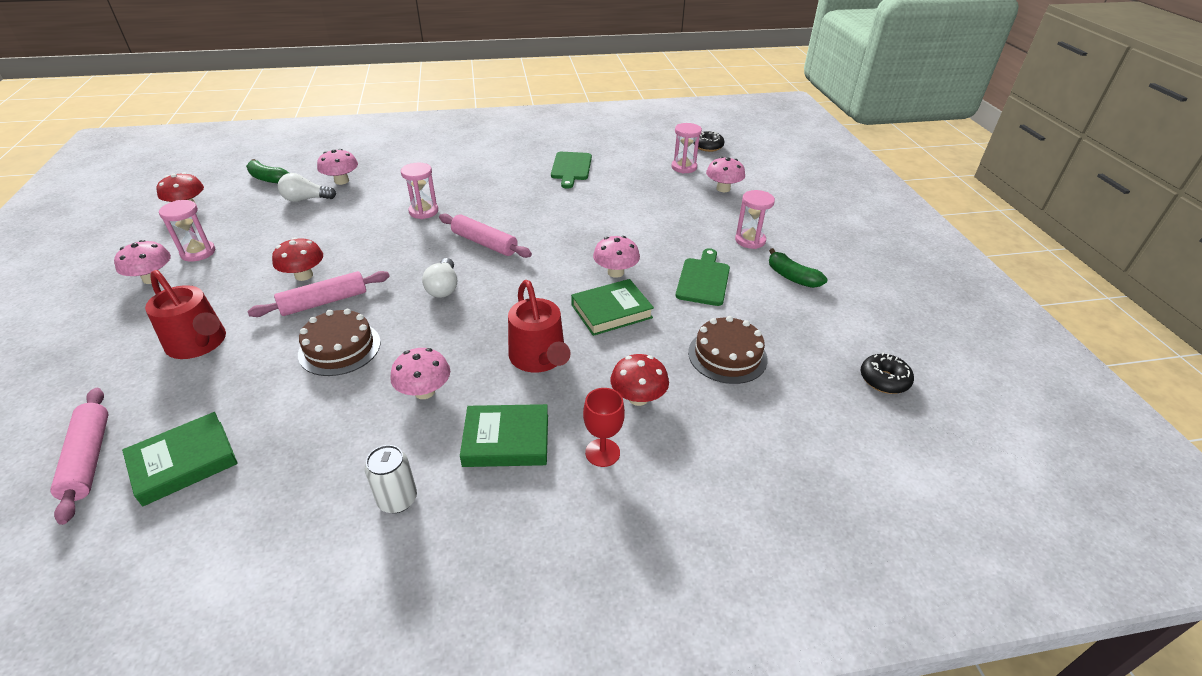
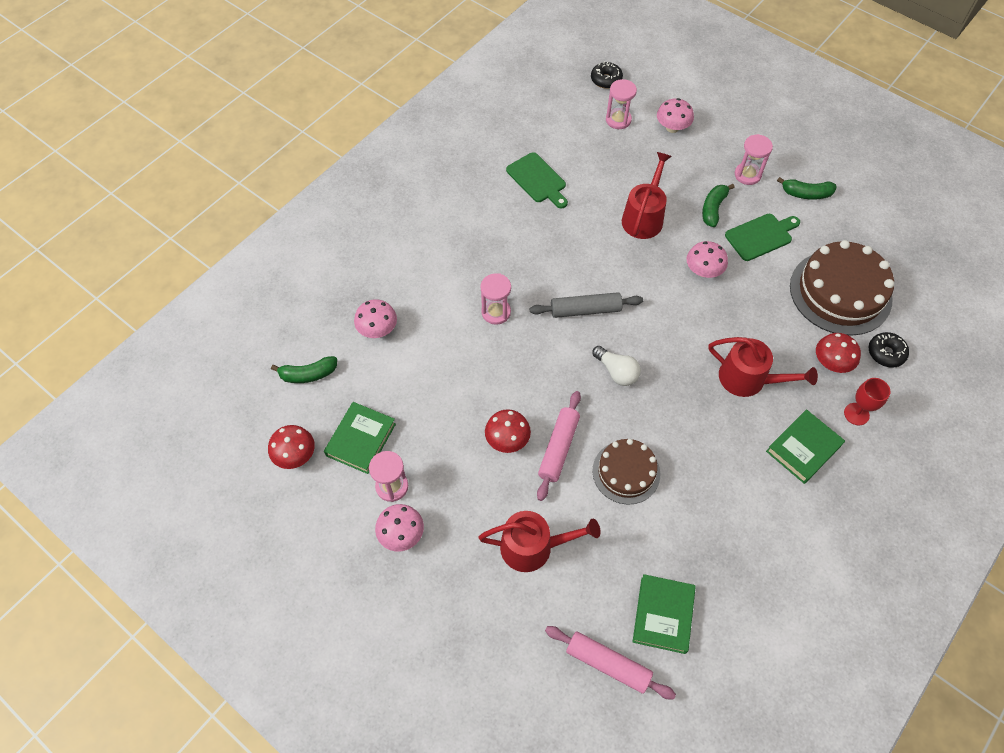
camera: 40 degrees left, 20 degrees up
(306, 199) = (382, 371): white light bulb -> none
(397, 499) = (800, 529): white can -> none
(424, 391) = (719, 457): pink mushroom -> none
(484, 243) = (585, 310): pink rolling pin -> grey rolling pin
(611, 311) = (741, 308): green book -> green book (361, 439)
(617, 221) = (644, 217): none -> red watering can
(685, 244) = (713, 209): none -> green banana
(703, 280) = (761, 236): green cutting board -> green cutting board turned 90 degrees clockwise
(727, 355) = (840, 292): brown cake -> brown cake, size x1.66
(884, 380) = (929, 247): black donut -> black donut (886, 353)

